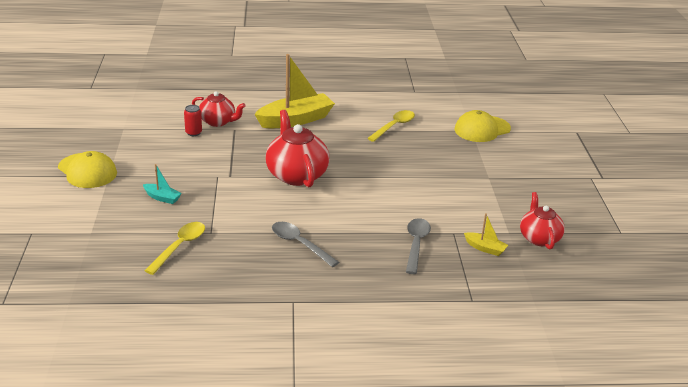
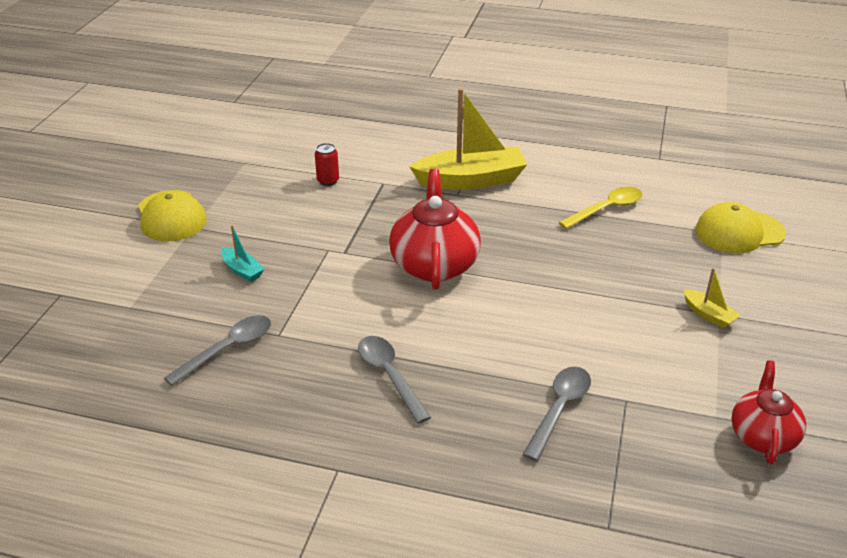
camera: 20 degrees right, 5 degrees up
(179, 247) = (227, 349): yellow spoon -> grey spoon
(218, 122) = (367, 169): red teapot -> none
(485, 248) = (666, 437): yellow boat -> yellow boat (708, 315)

